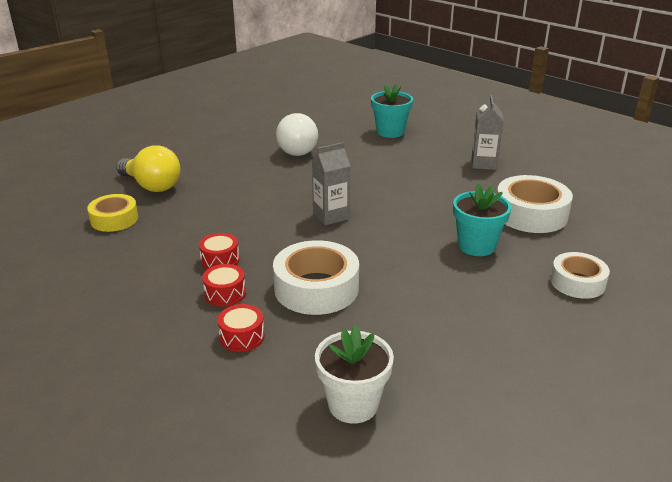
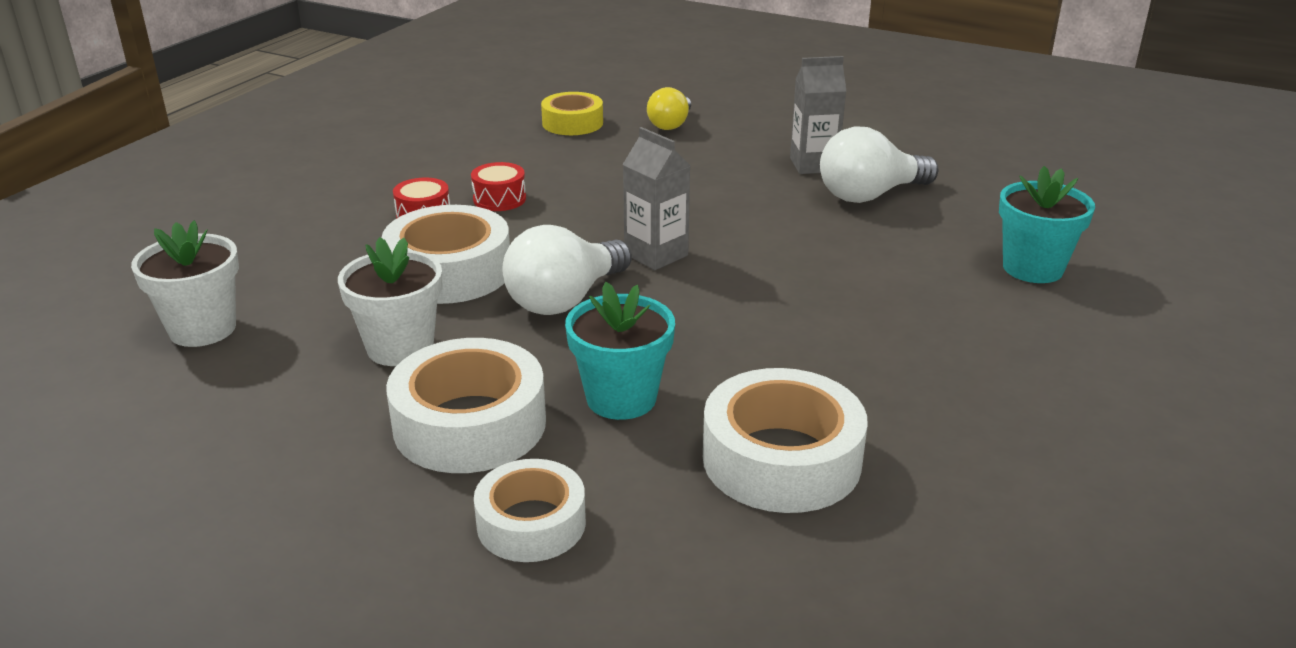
camera: 75 degrees right, 0 degrees up
(152, 186) = (671, 124): yellow light bulb -> yellow light bulb, size x0.64
(242, 337) = (335, 241): red drum -> none
(370, 250) = (565, 299): none -> white light bulb
(407, 313) = (400, 347): none -> white flower pot
(483, 164) = (979, 388): grey carton -> grey carton (813, 165)
(493, 293) = (470, 424): none -> white tape

